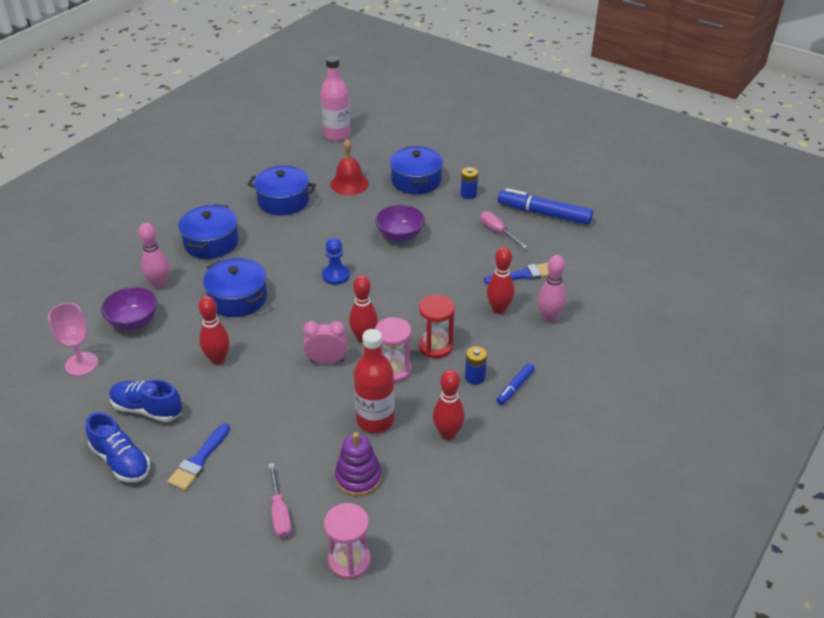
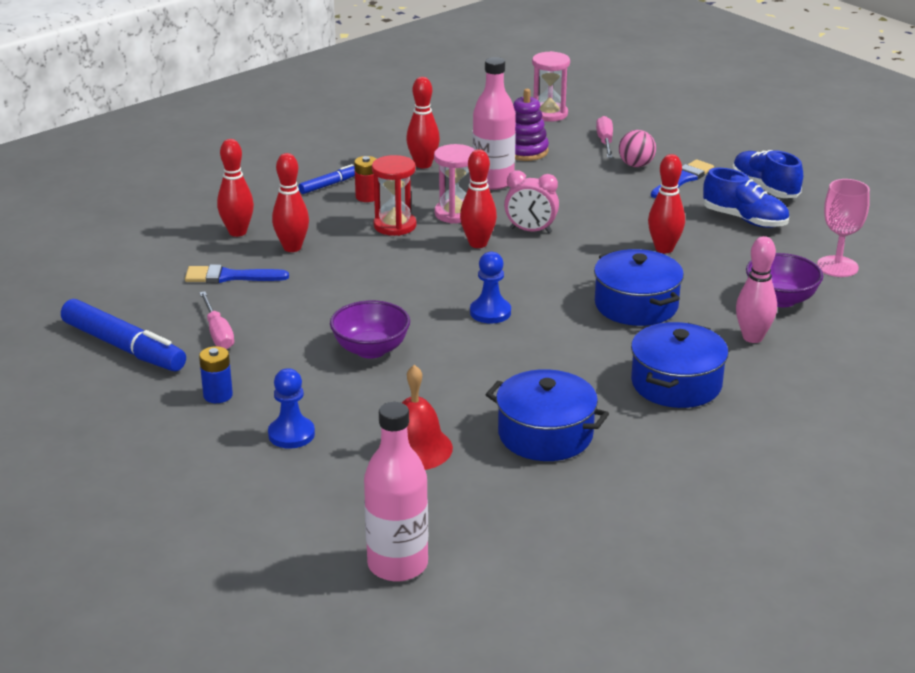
camera: 165 degrees left, 10 degrees down
(245, 475) = (636, 165): none -> pink ball
(375, 420) = (493, 182): red bottle -> pink bottle
(416, 180) = (291, 434): blue pot -> blue pawn
(475, 377) = (367, 197): blue battery -> red battery
(549, 317) = (237, 232): pink bowling pin -> red bowling pin

